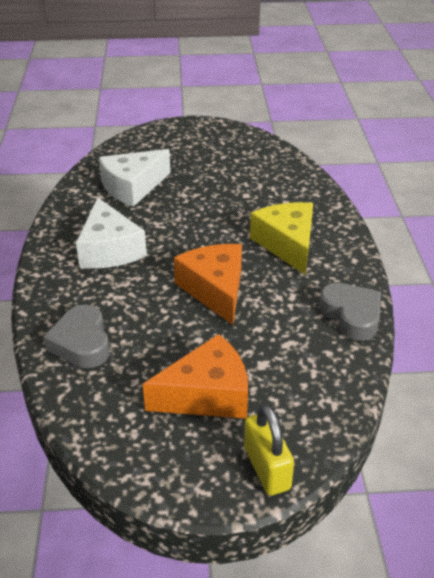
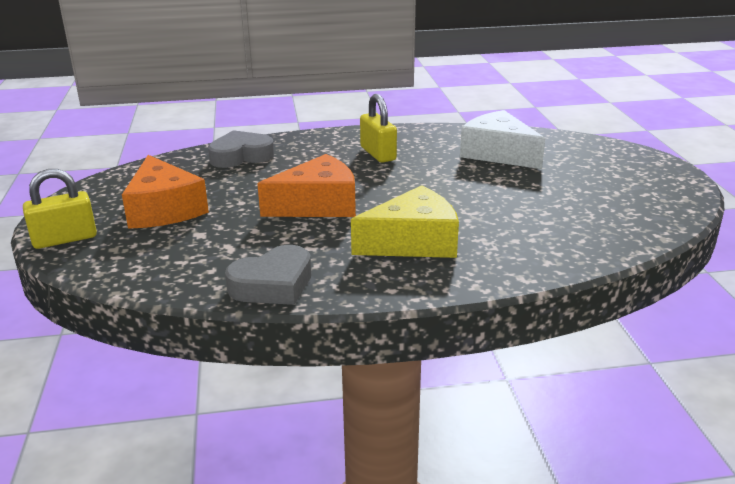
camera: 85 degrees right, 10 degrees down
(109, 249) = (378, 154): white cheese -> yellow padlock

